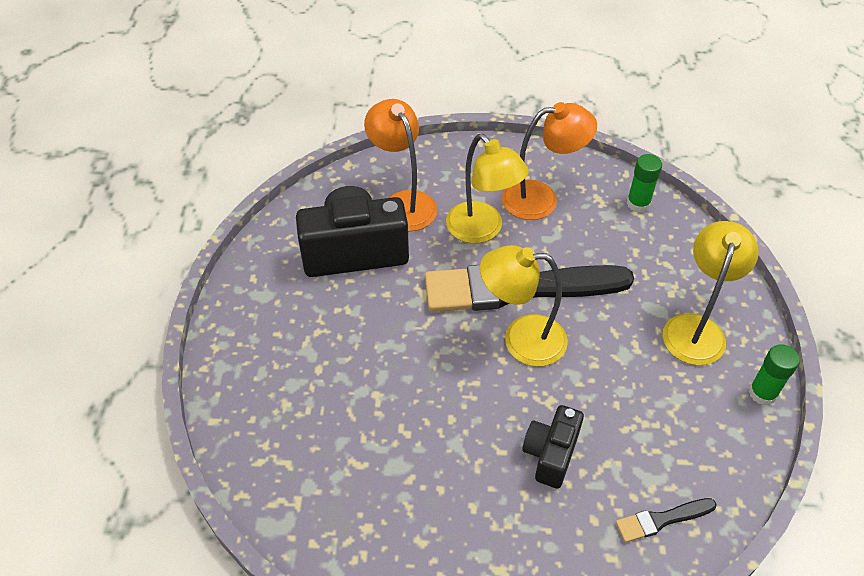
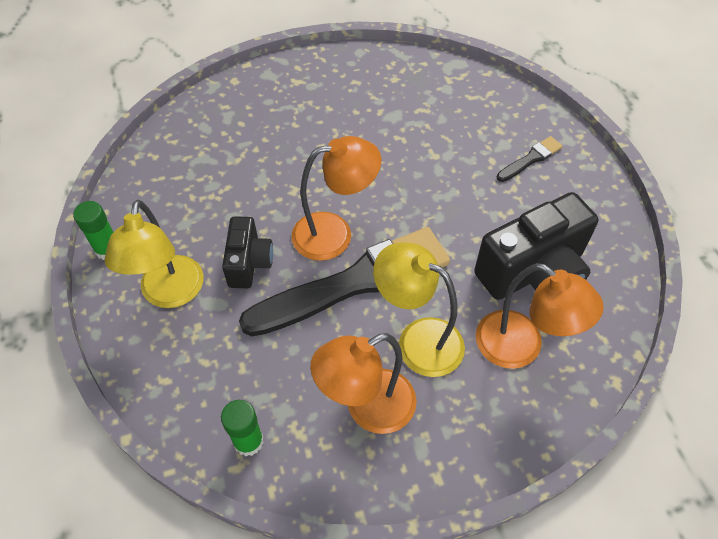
camera: 160 degrees right, 5 degrees up
(521, 339) = (334, 233): yellow lamp -> orange lamp
(550, 454) = (283, 153): black camera -> black camera (249, 263)
(661, 520) = (192, 135): black brush -> black brush (530, 159)

